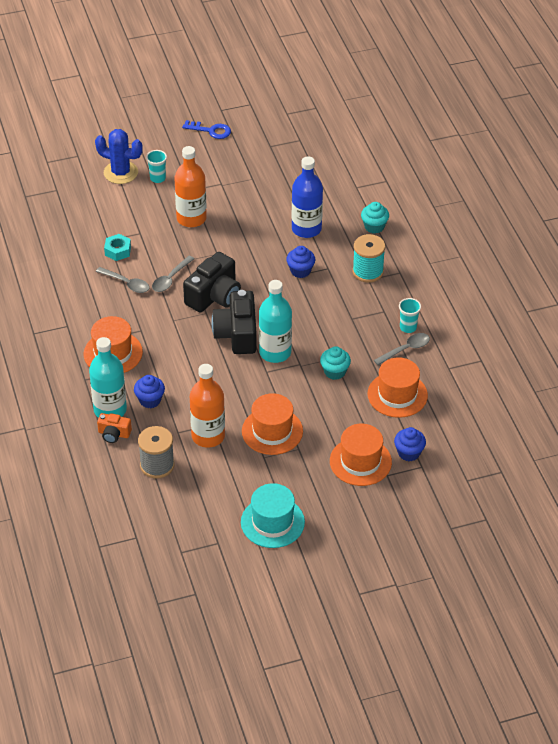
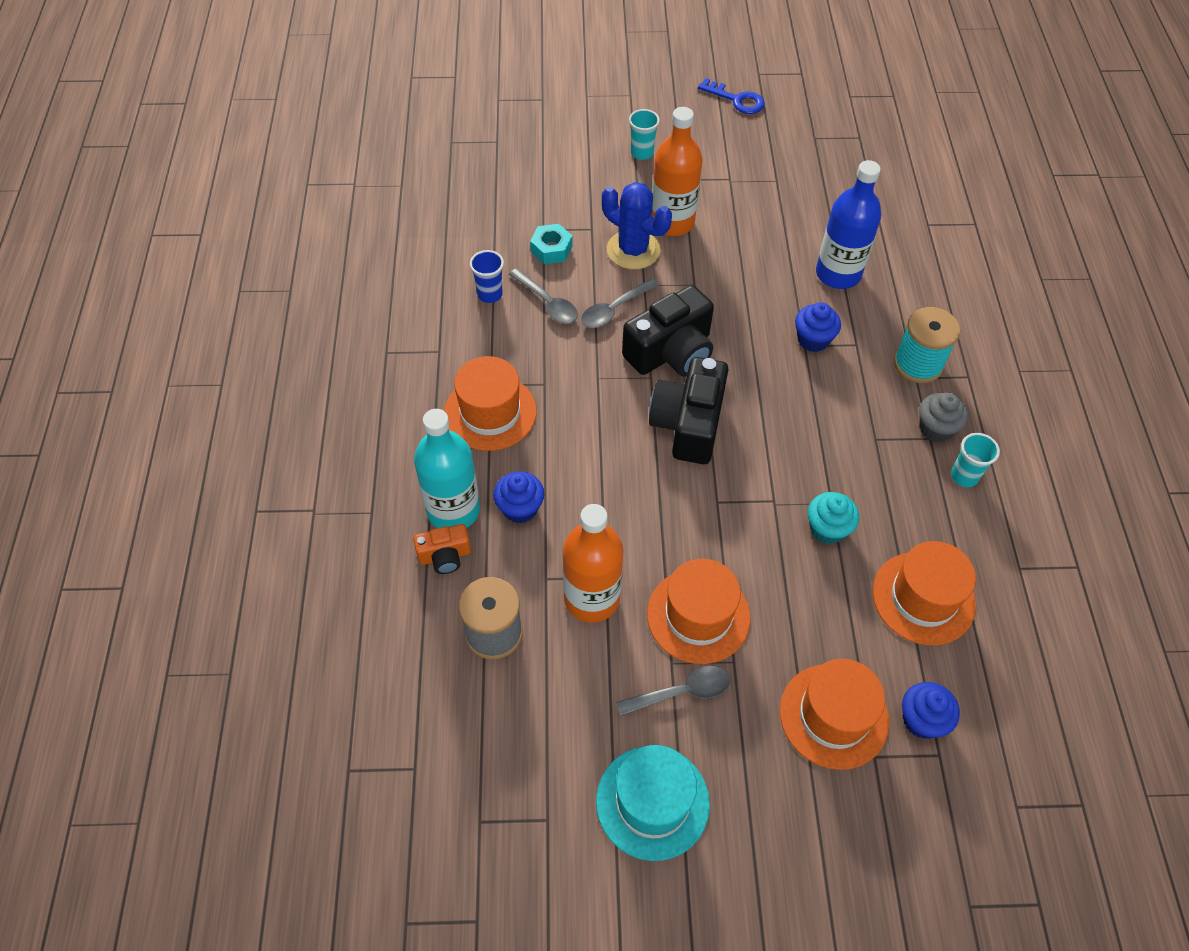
camera: 15 degrees right, 10 degrees up
(87, 286) = (490, 294): none -> blue cup
(114, 434) = (445, 556): orange camera -> orange camera turned 45 degrees counterclockwise
(121, 172) = (593, 134): blue cactus -> blue cactus (633, 250)
(275, 352) = (739, 470): turquoise bottle -> none
(374, 226) = (942, 292): turquoise cupcake -> none
(386, 305) = (935, 429): none -> grey cupcake
(405, 349) = (953, 515): grey spoon -> grey spoon (681, 692)

